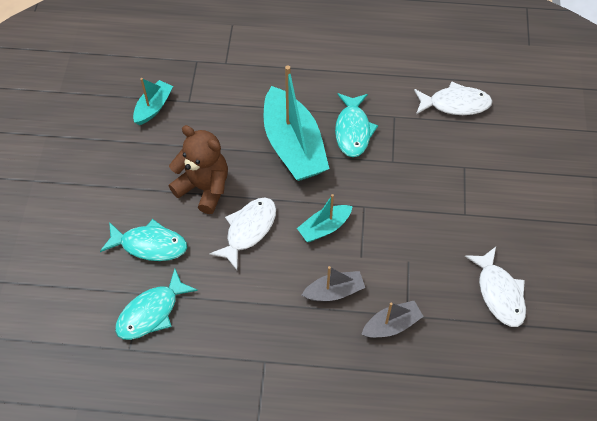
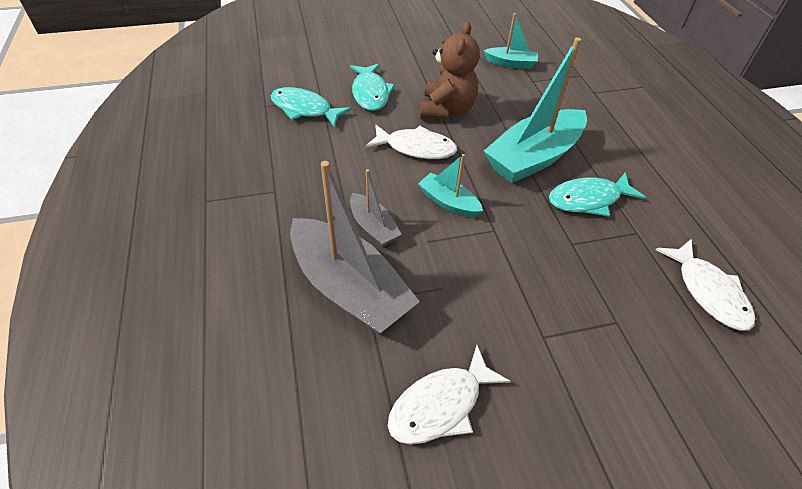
camera: 70 degrees right, 10 degrees down
(391, 325) = (349, 288): grey boat -> grey boat, size x1.98

